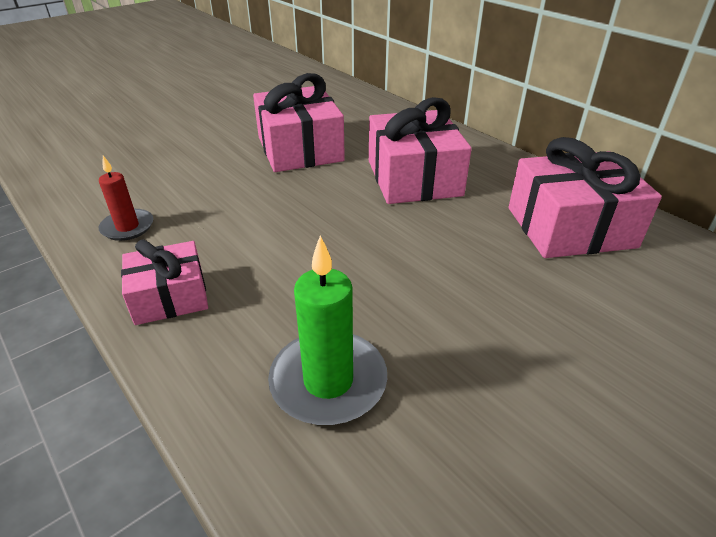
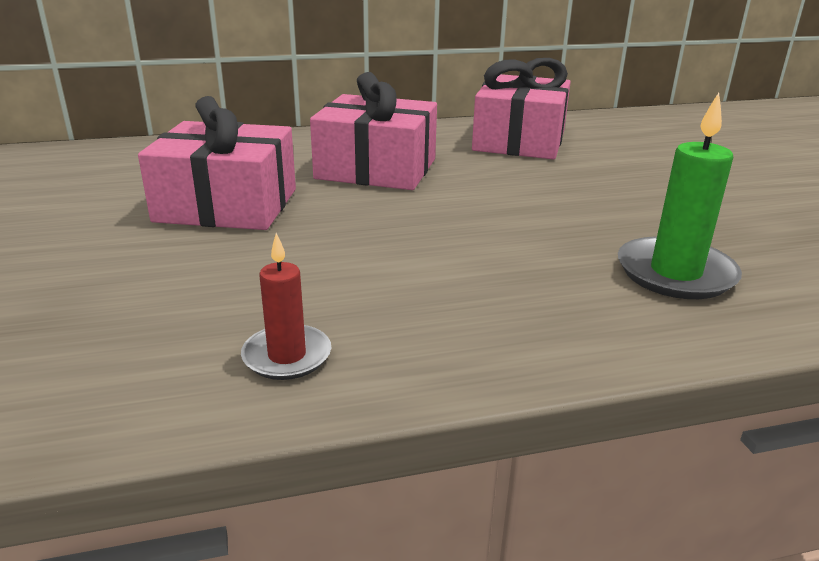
camera: 65 degrees left, 10 degrees down
(170, 297) = (494, 339): pink gift -> none

